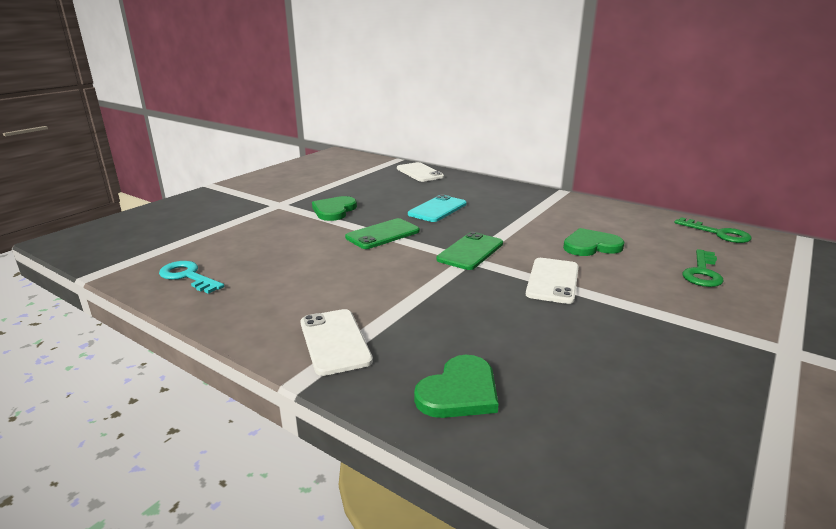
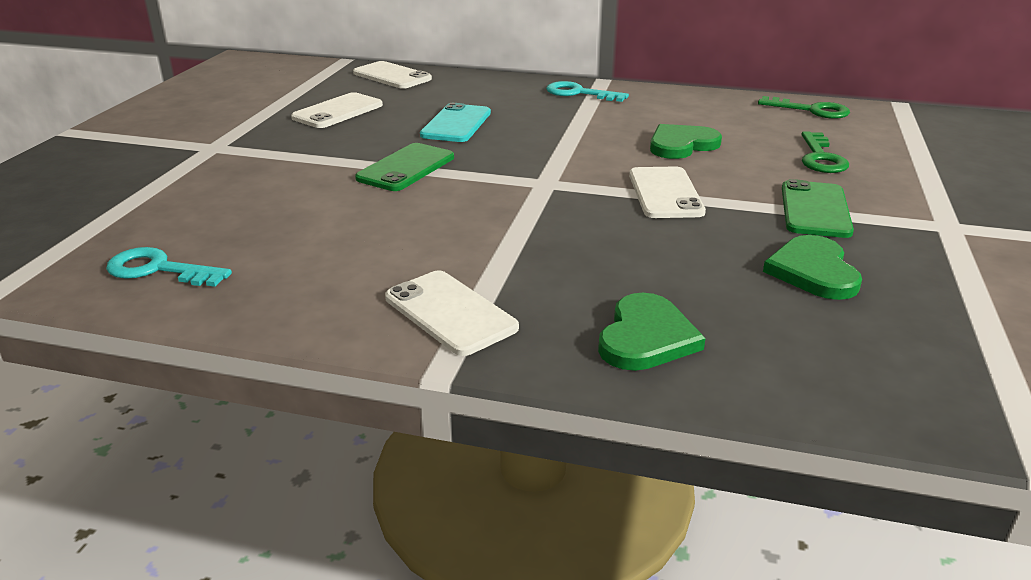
camera: 20 degrees left, 5 degrees up
(334, 210) = (308, 145): green heart -> green heart (813, 271)
(368, 191) = (338, 111): none -> white phone
(470, 251) = (541, 173): green phone -> green phone (815, 210)
(538, 198) = (579, 93): none -> turquoise key

